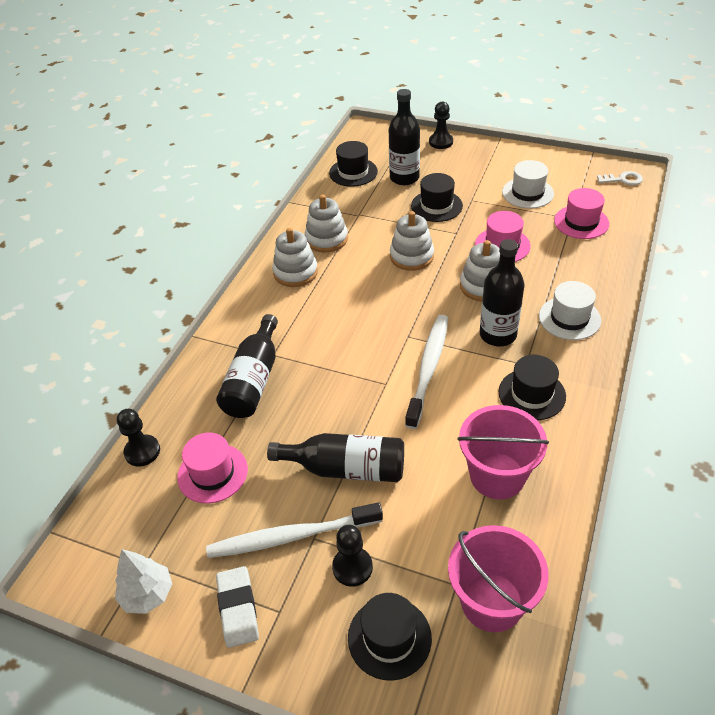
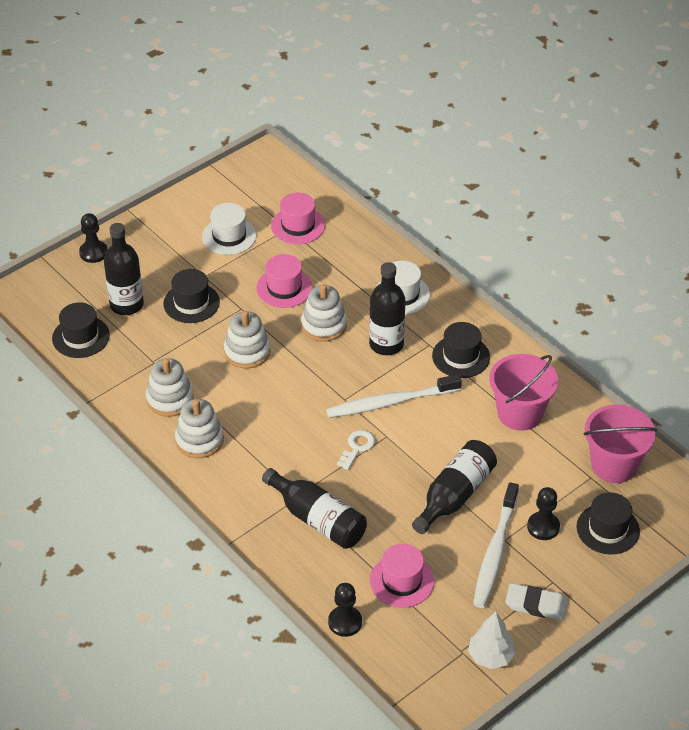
camera: 65 degrees left, 0 degrees up
(428, 368) = (390, 402): white toothbrush -> white toothbrush turned 60 degrees counterclockwise
(623, 179) = (266, 170): white key -> white key (357, 447)

